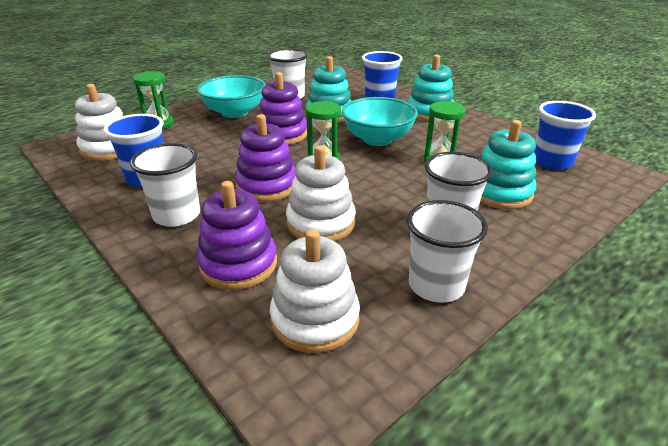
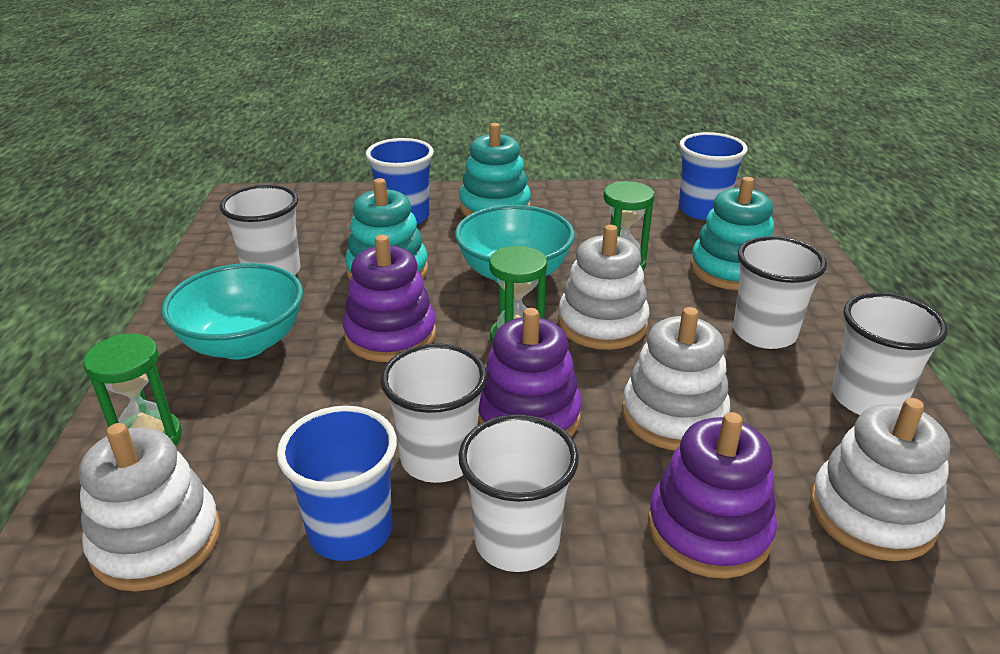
camera: 50 degrees left, 0 degrees up
(211, 178) = (438, 458): none -> white cup
(372, 176) = (602, 324): none -> white stacking toy

